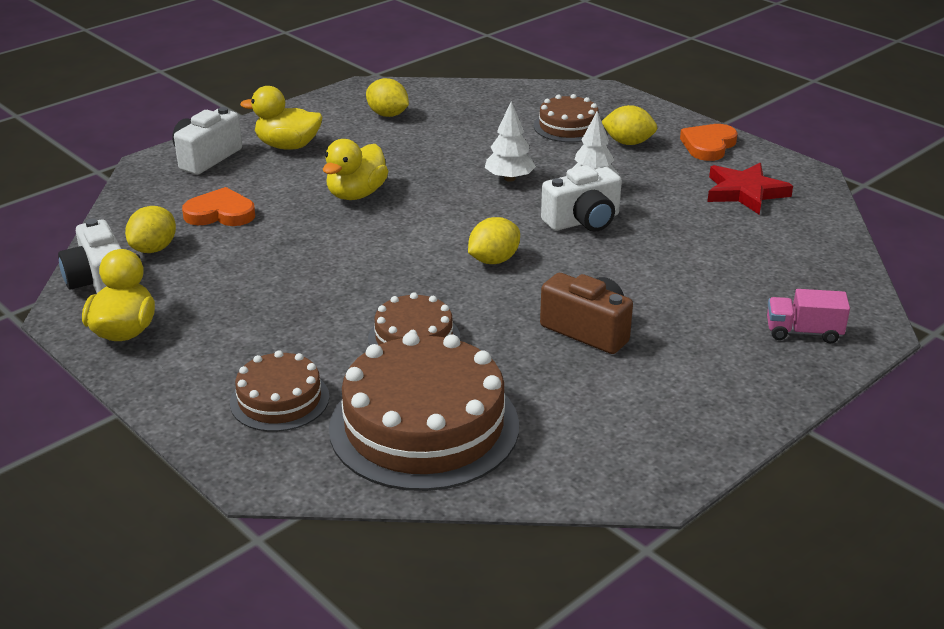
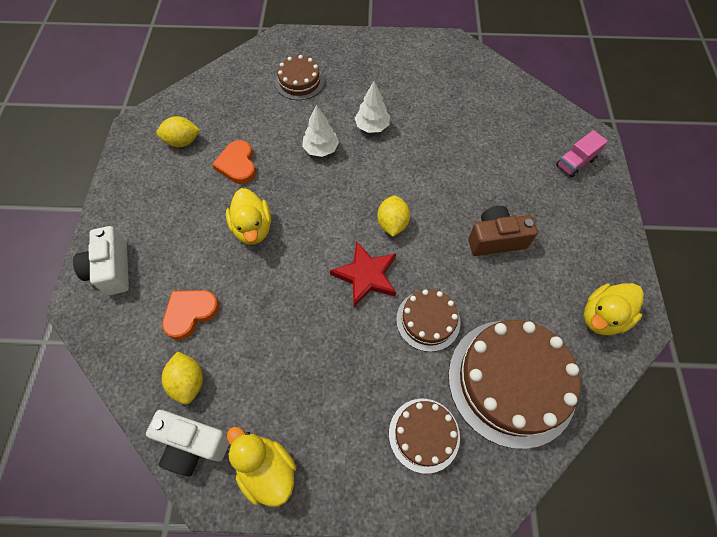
camera: 45 degrees left, 30 degrees up
(288, 146) = (154, 216): yellow duck -> yellow duck (602, 317)
(583, 221) = (397, 156): white camera -> none
(628, 143) = (345, 74): yellow lemon -> none
(708, 145) = (386, 50): orange heart -> orange heart (237, 164)
(745, 192) = (442, 76): red star -> red star (366, 275)

